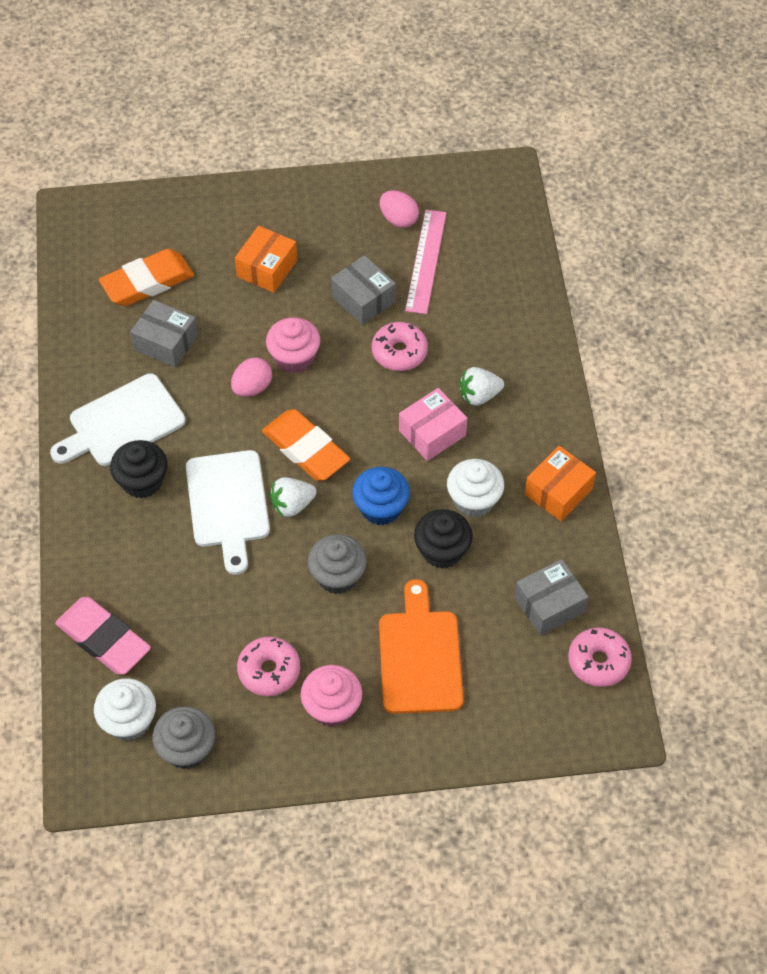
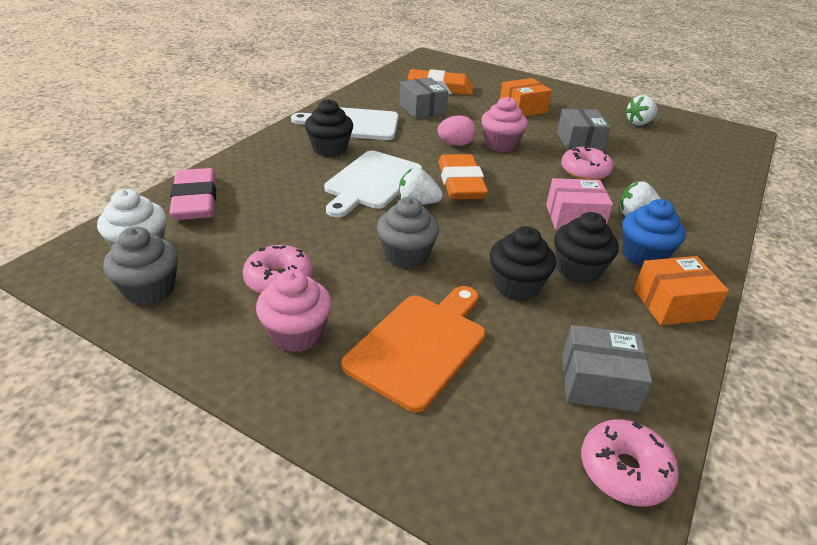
camera: 35 degrees right, 20 degrees down
(381, 508) = (487, 236): blue cupcake -> blue cupcake (643, 255)
(398, 219) = (639, 123): pink egg -> white strawberry
(426, 261) = (645, 144): pink ruler -> none
(474, 500) = (578, 270): white cupcake -> black cupcake

